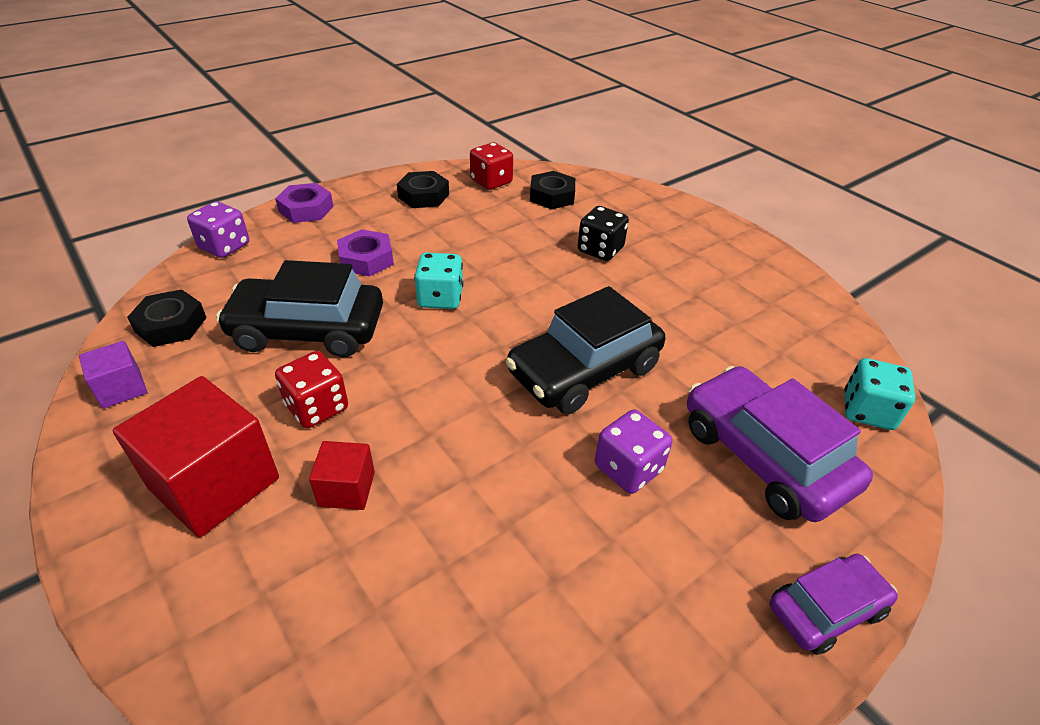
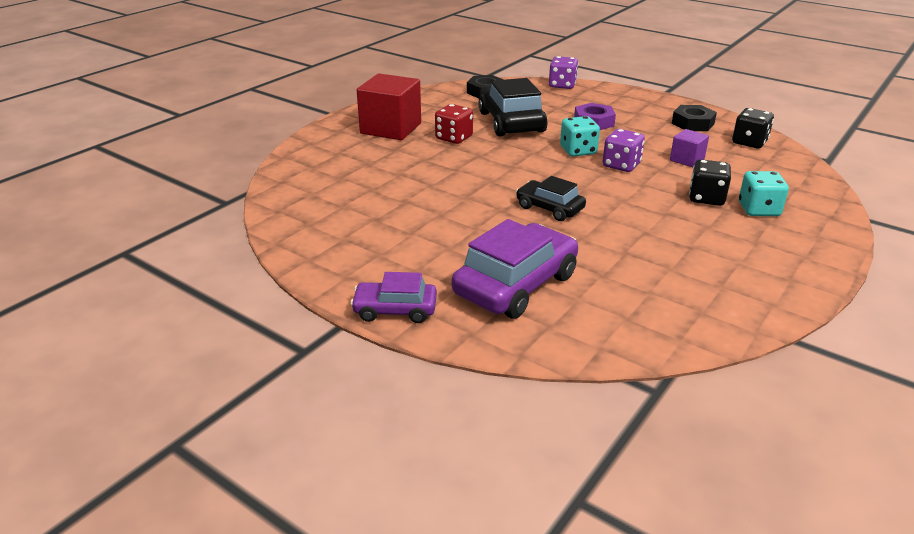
camera: 75 degrees right, 10 degrees down
(121, 388) = (434, 95): purple cube -> purple cube (687, 160)
(306, 209) = (626, 94): purple nut -> none
(347, 489) = (404, 157): red cube -> none
(491, 181) = (749, 142): red dice -> black dice
(552, 196) = (763, 168): black nut -> none
(584, 370) = (549, 208): black car -> black car, size x0.57
(628, 468) = (469, 233): purple dice -> purple dice (621, 165)
(826, 609) = (395, 310): purple car -> purple car turned 135 degrees clockwise
(867, 411) = (607, 337): turquoise dice -> turquoise dice (758, 209)

